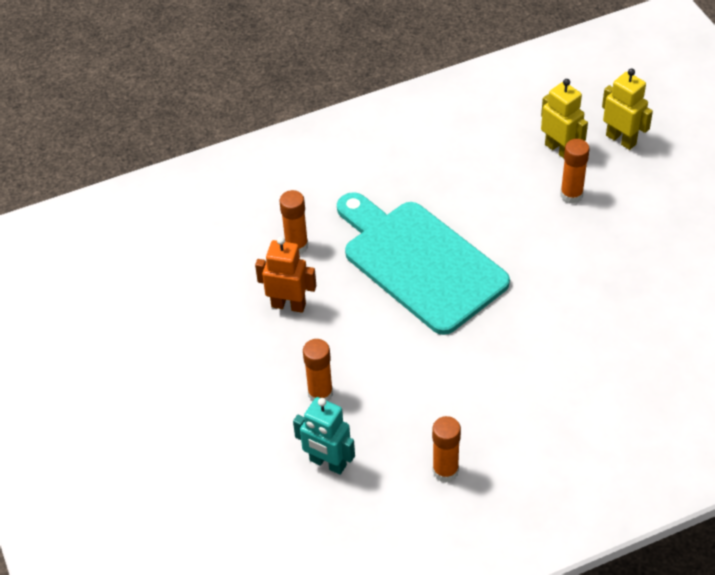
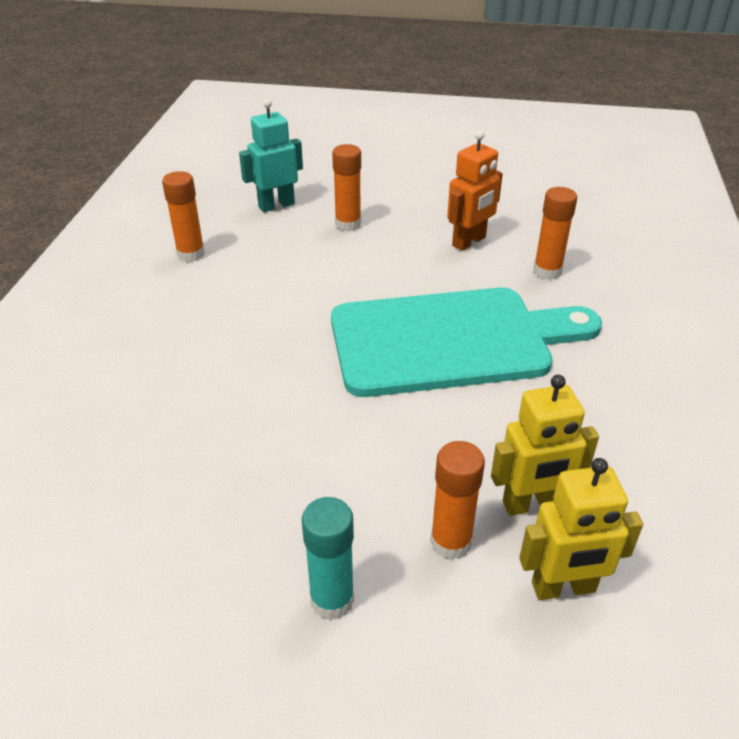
camera: 120 degrees right, 10 degrees down
(621, 139) = (535, 703): yellow robot -> yellow robot (531, 504)
(640, 219) = (332, 600): none -> turquoise glue stick

